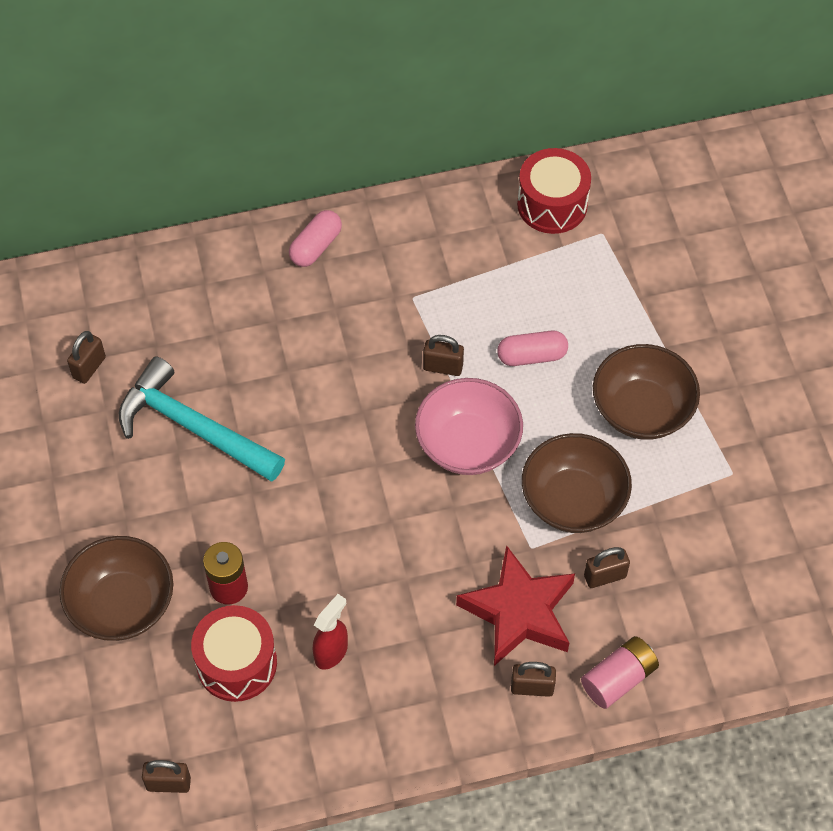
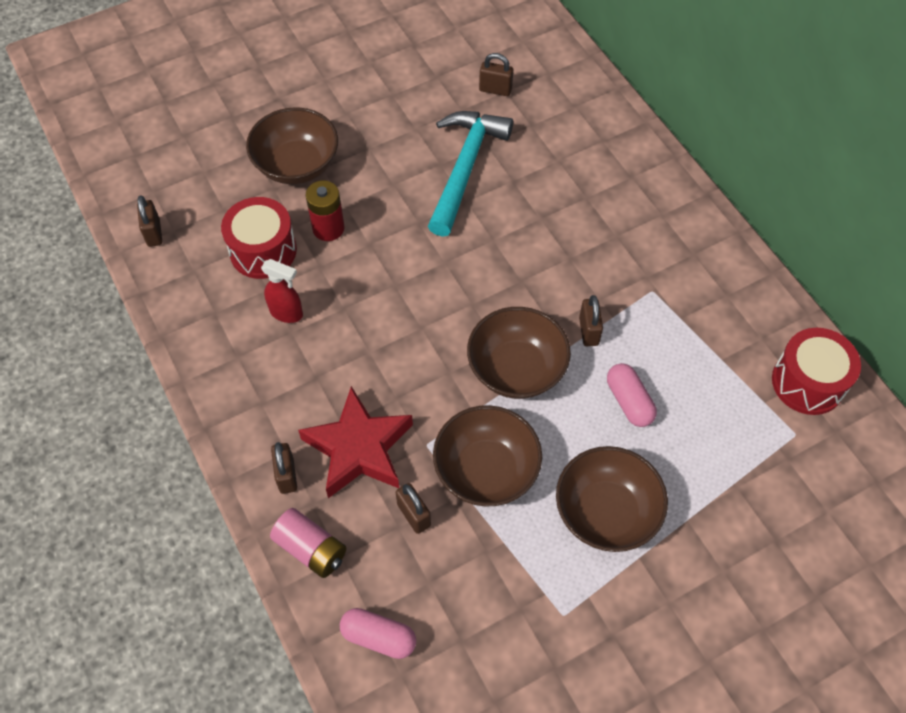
camera: 75 degrees right, 0 degrees up
(316, 246) = (673, 206): pink capsule -> pink capsule (379, 637)
(468, 444) = (516, 369): pink bowl -> brown bowl

